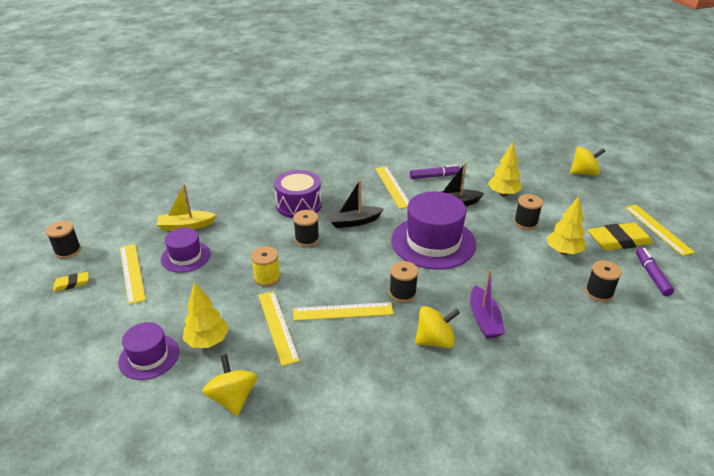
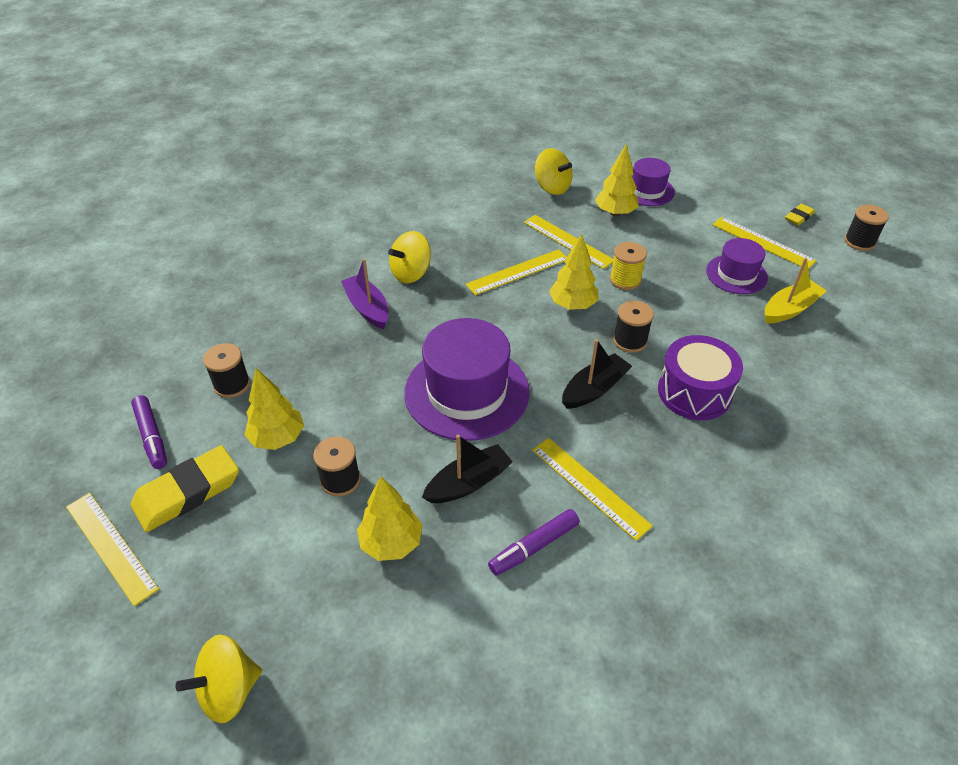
camera: 155 degrees right, 10 degrees up
(323, 272) = (572, 305): none -> yellow tree
(402, 293) = (468, 309): black spool -> none

